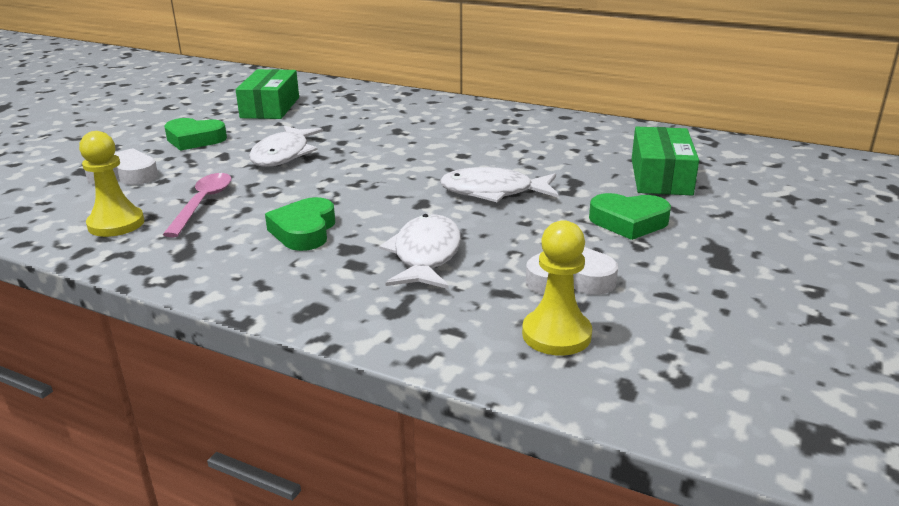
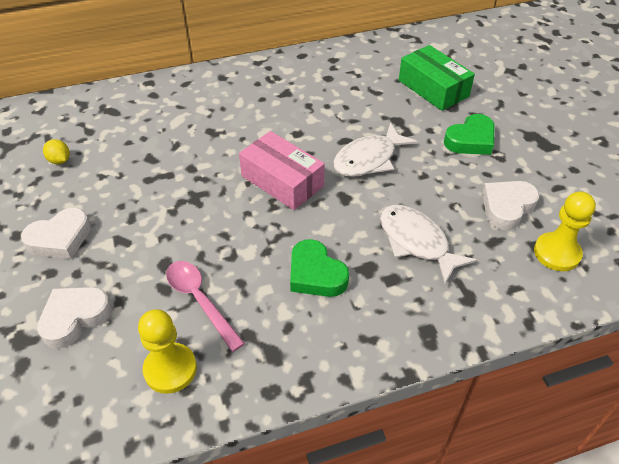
camera: 45 degrees left, 20 degrees up
(194, 139) = (60, 238): green heart -> white heart
(270, 107) = (60, 160): green box -> yellow lemon
(283, 155) = (170, 209): white fish -> none
(392, 174) = (282, 181): none -> pink box

